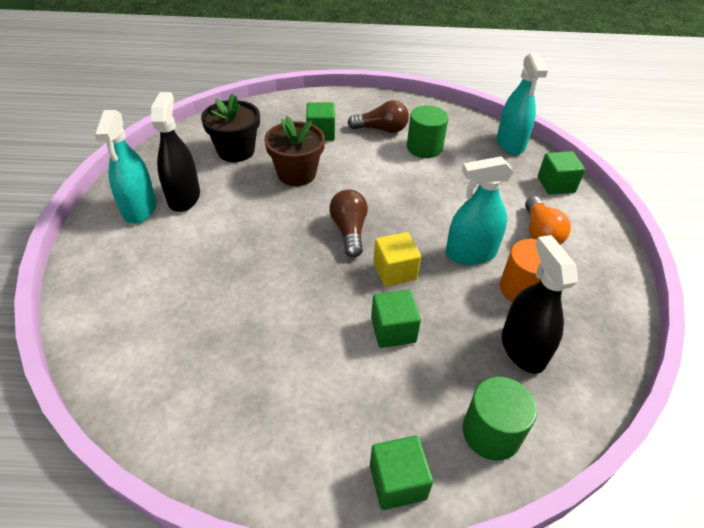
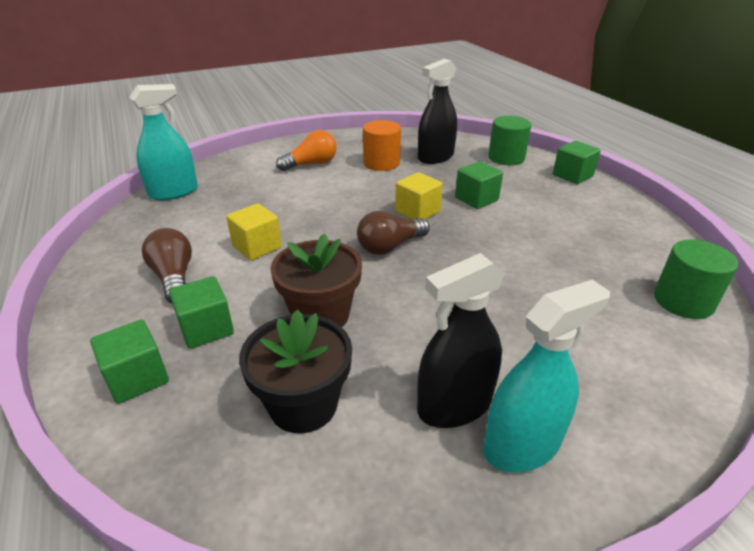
camera: 115 degrees left, 10 degrees down
(396, 166) = (257, 247): none -> yellow cube
(424, 147) = (206, 237): green cylinder -> green cylinder (683, 301)
(470, 253) = (362, 185): turquoise spray bottle -> none
(556, 184) = (237, 165): green cube -> green cube (137, 378)

